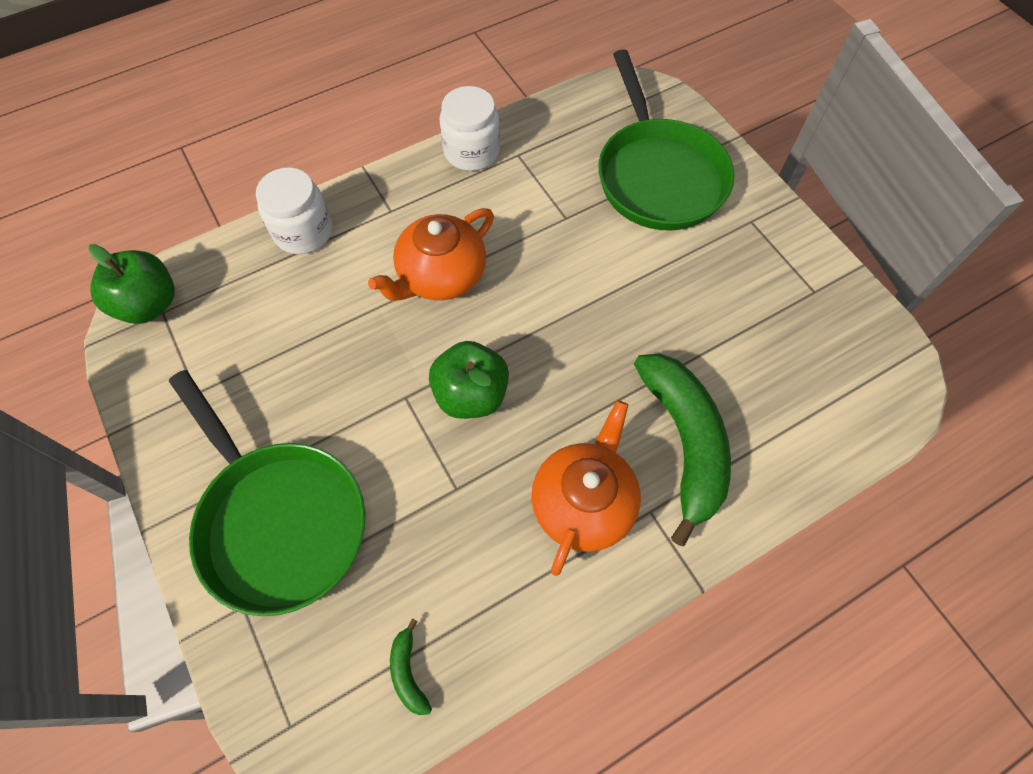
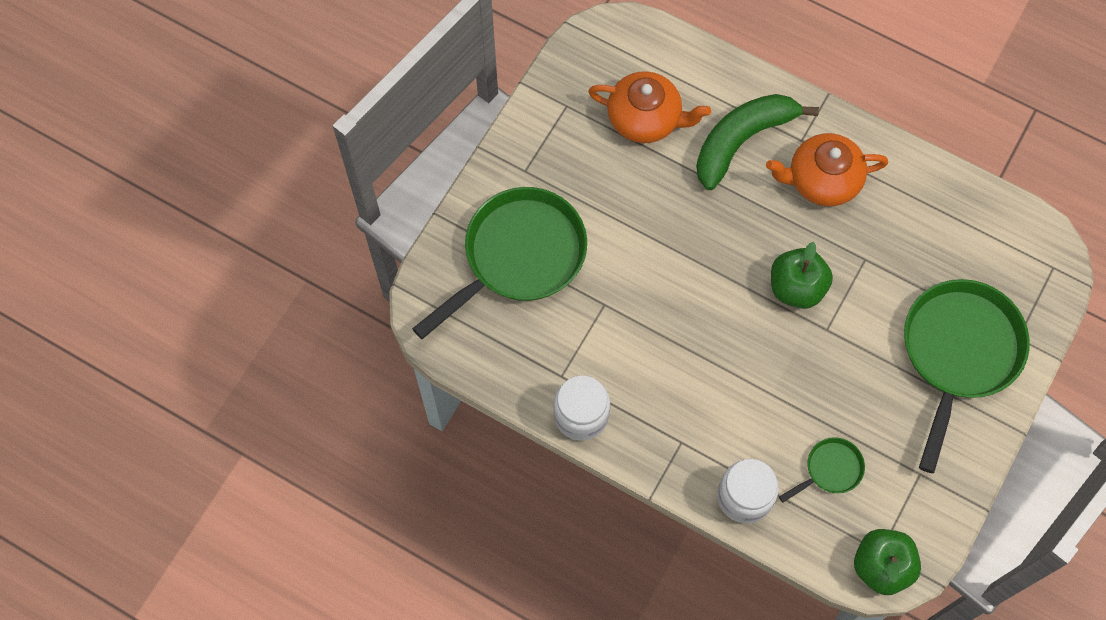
camera: 120 degrees left, 5 degrees up
(267, 314) = (830, 470): none -> green pan
(408, 672) = (984, 223): green banana -> none
(440, 276) = (717, 366): orange teapot -> orange teapot (645, 119)

